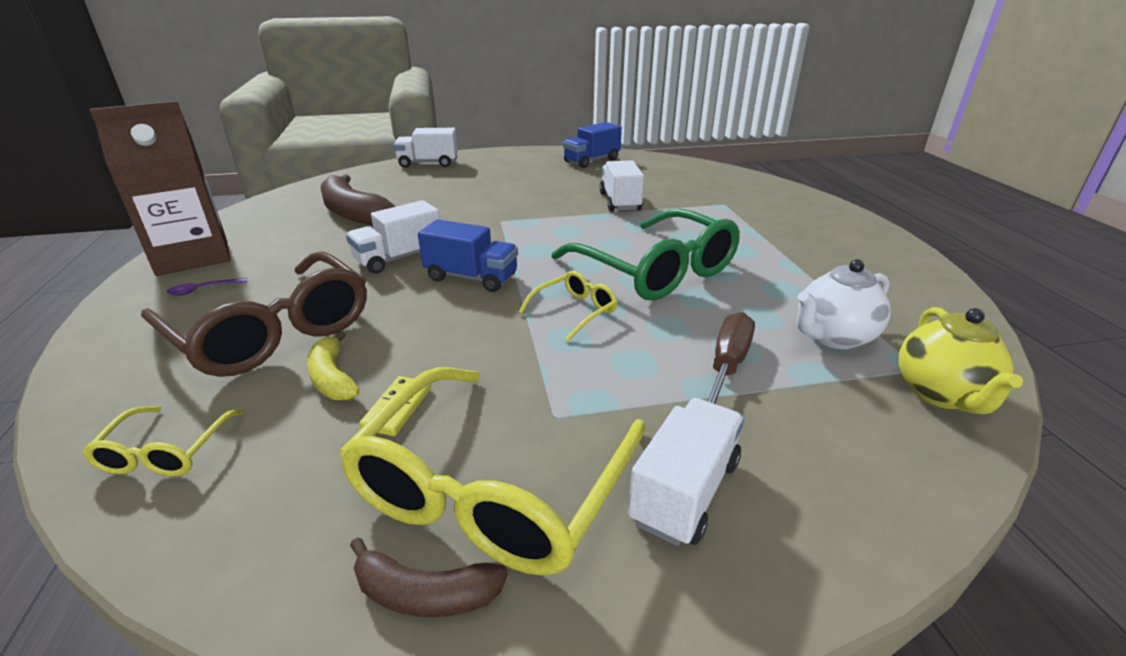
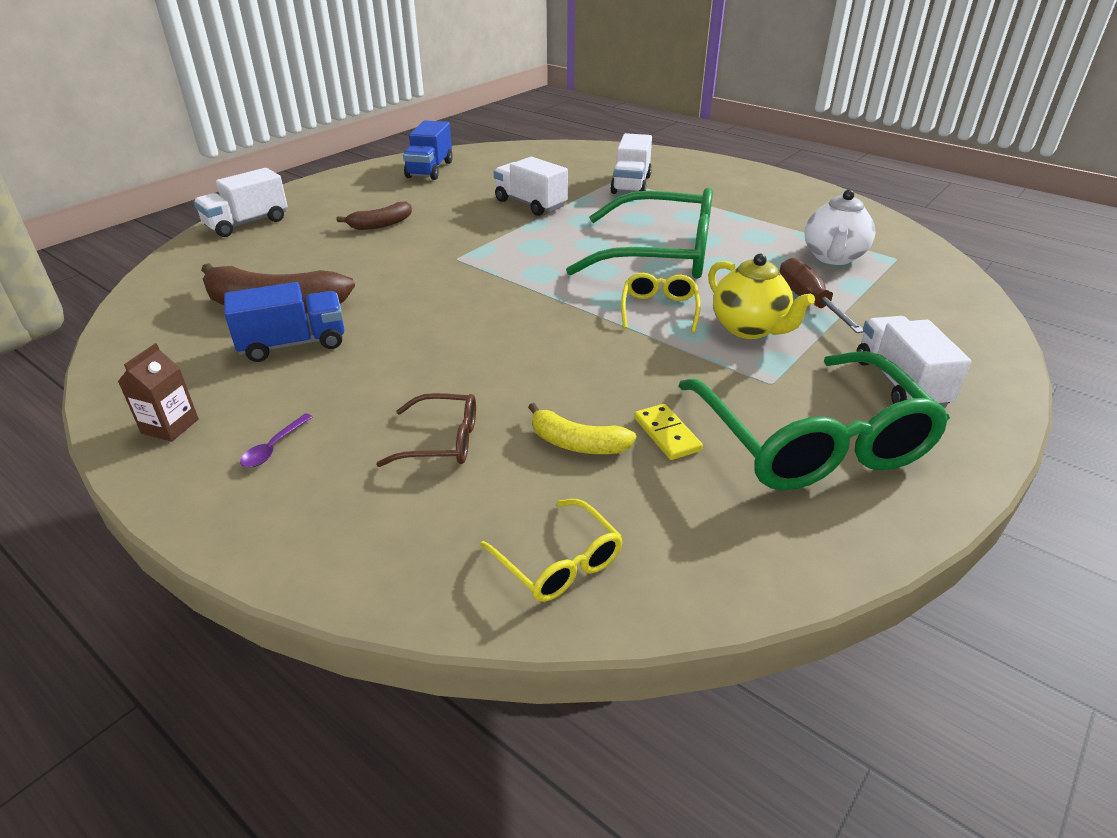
camera: 40 degrees left, 5 degrees up
(193, 256) = (170, 426): brown carton -> brown carton, size x0.42
(272, 331) = (441, 441): brown glasses -> brown glasses, size x0.46
(399, 258) = (427, 329): white truck -> white truck (631, 185)
(425, 594) = (876, 509): brown banana -> brown banana (381, 224)
(471, 278) = (530, 318): blue truck -> blue truck (293, 344)
(493, 486) = (810, 440): yellow glasses -> green glasses
(941, 394) = (925, 268): yellow teapot -> yellow teapot (749, 329)

